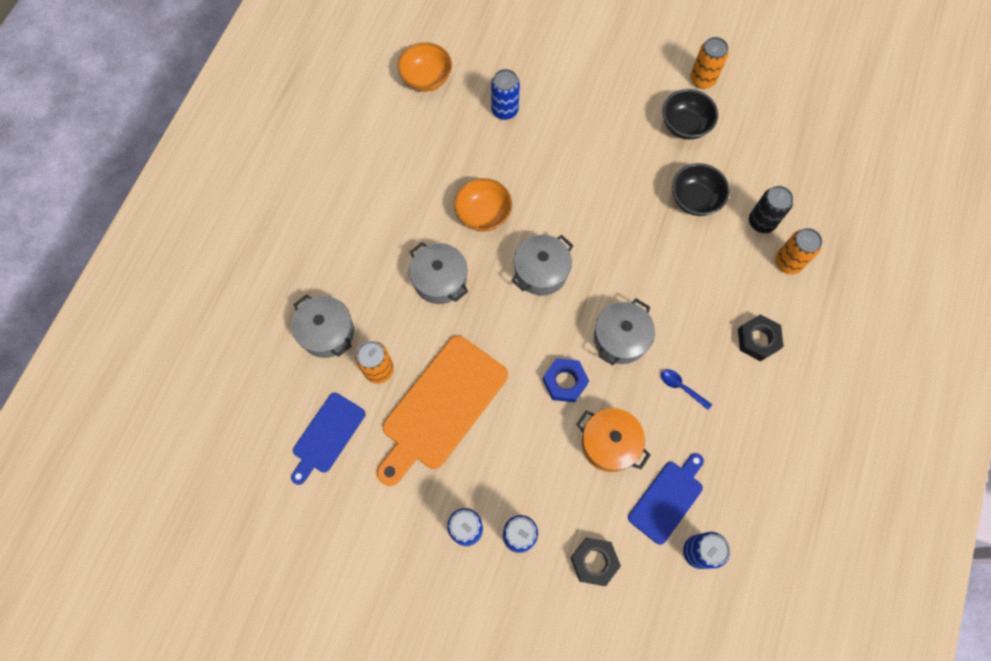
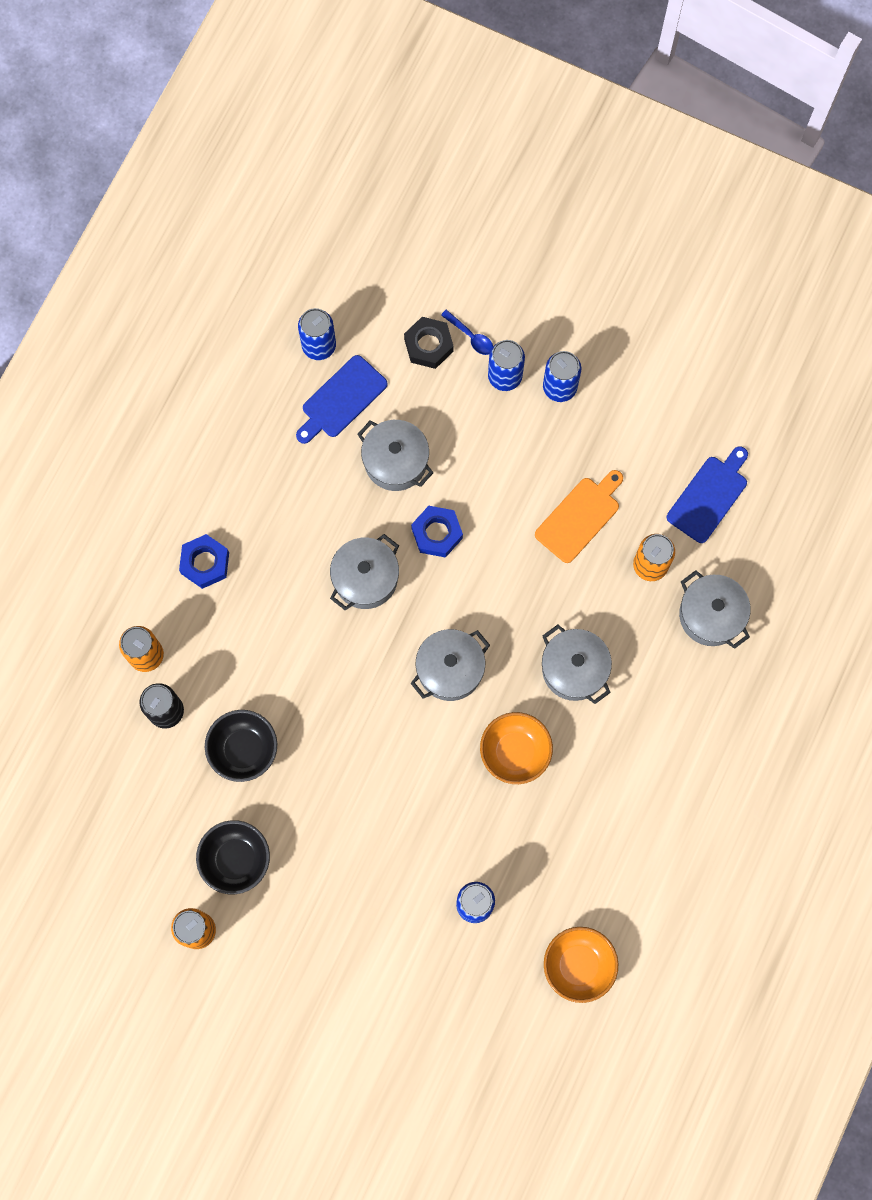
camera: 175 degrees left, 5 degrees up
(441, 407) = (579, 517): orange cutting board -> orange cutting board, size x0.58
(609, 443) = (395, 461): orange pot -> grey pot
(681, 387) = (305, 516): blue spoon -> blue spoon (471, 336)
(758, 340) = (205, 563): black nut -> blue nut

